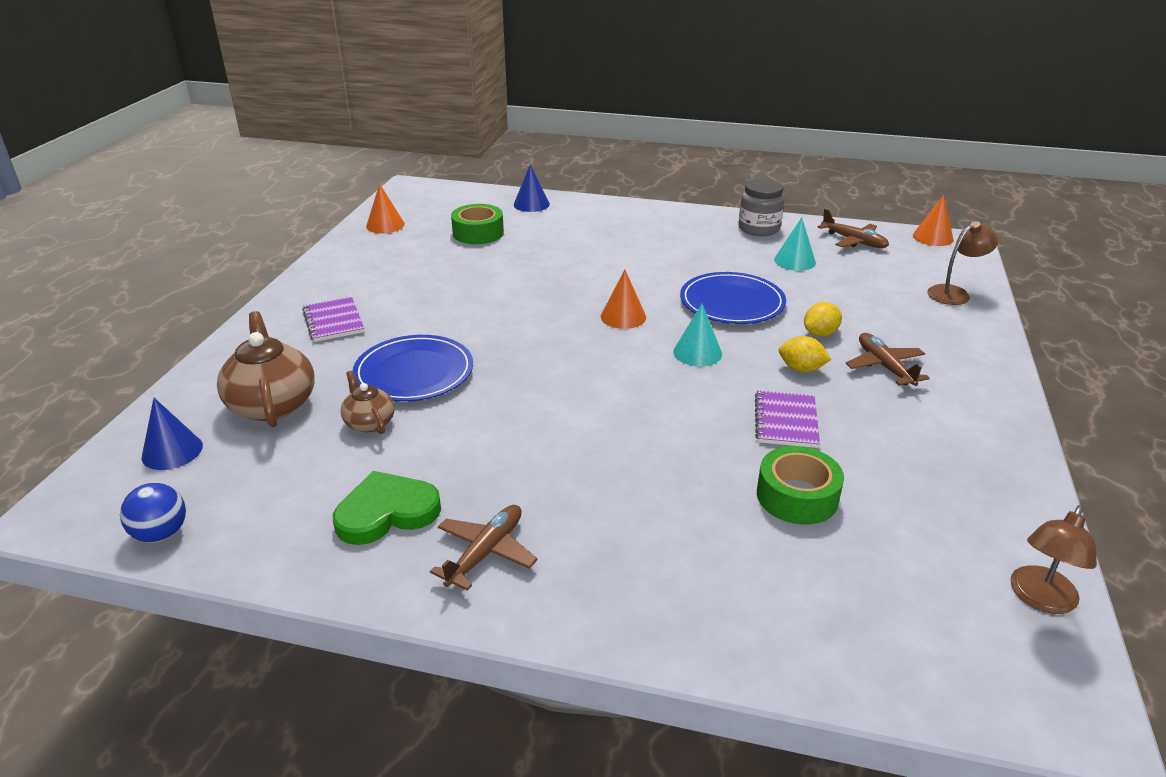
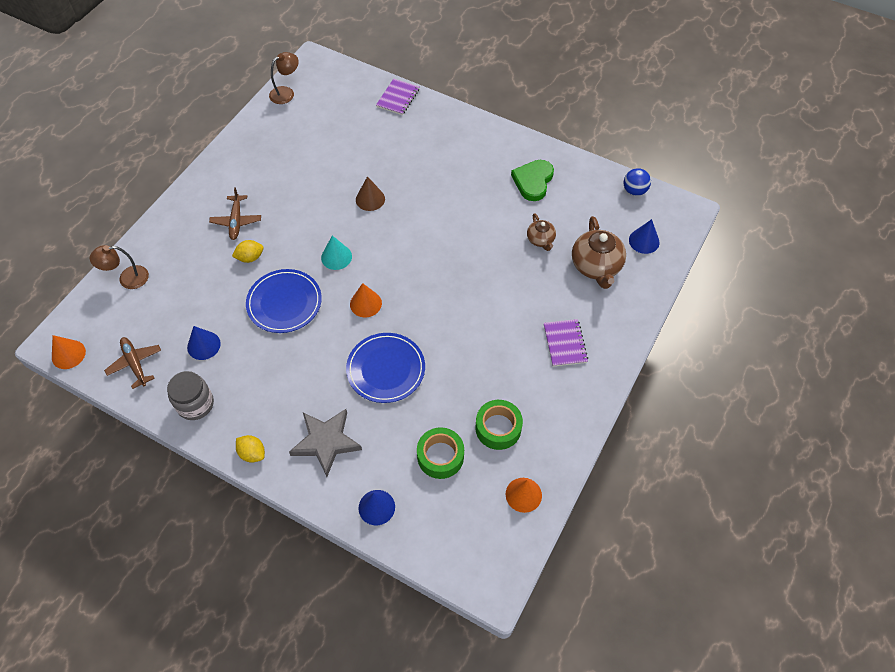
camera: 165 degrees left, 25 degrees up
(387, 512) = (533, 181): green heart -> green heart turned 120 degrees clockwise
(414, 372) = (513, 276): blue plate -> blue plate (386, 369)
(485, 553) = (492, 153): brown plane -> none
(603, 226) = (326, 442): none -> grey star
(695, 429) = (370, 199): none -> brown cone
(786, 421) = (320, 194): purple notebook -> purple notebook (398, 98)
(794, 261) = (203, 345): turquoise cone -> blue cone
(797, 496) = (345, 152): green tape -> green tape (498, 428)
(801, 369) = (285, 229): yellow lemon -> yellow lemon (252, 453)

